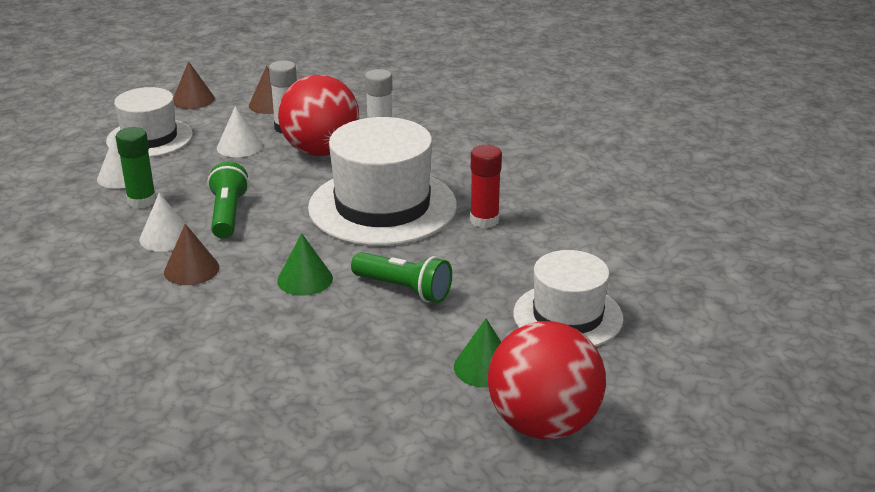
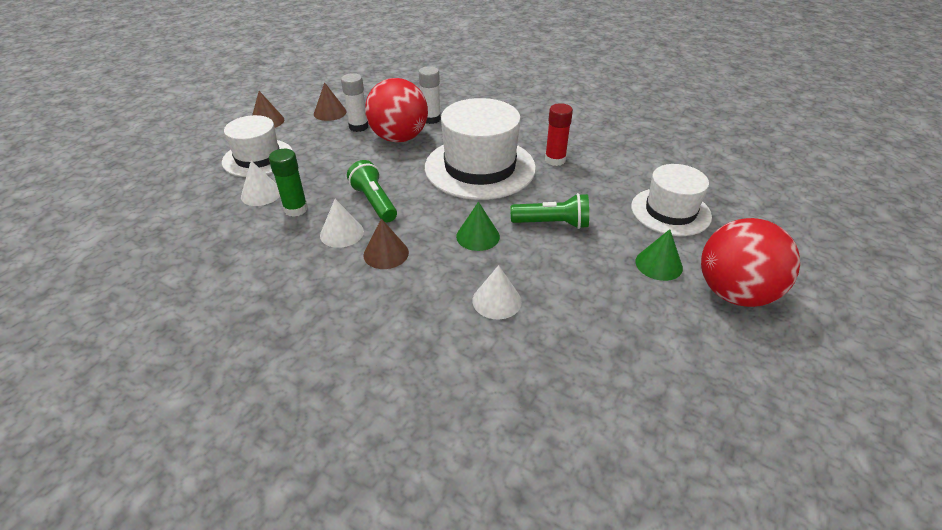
camera: 25 degrees left, 10 degrees up
(239, 146) = (335, 148): white cone -> white cone (497, 301)

